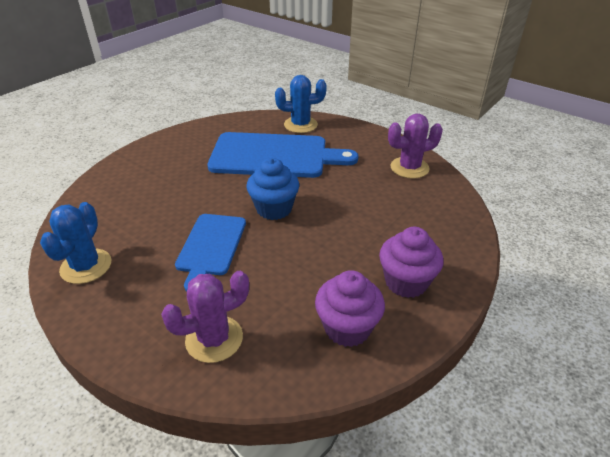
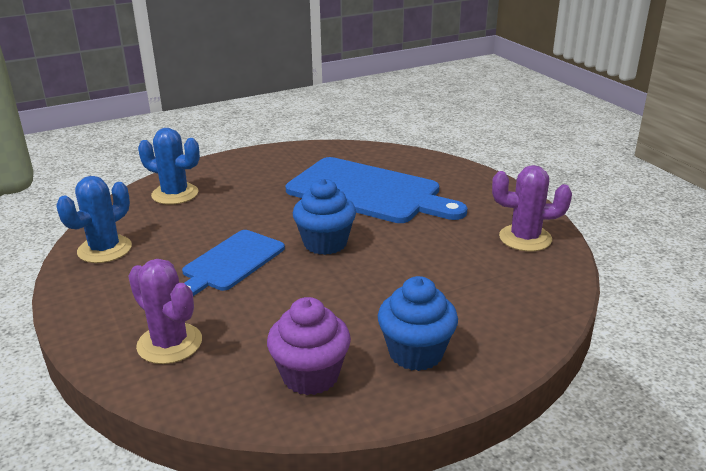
camera: 25 degrees right, 10 degrees down
(214, 339) = (169, 343): purple cactus -> purple cactus turned 45 degrees clockwise
(300, 125) = (425, 166): blue cactus -> blue cactus (175, 194)
(406, 282) = (416, 353): purple cupcake -> blue cupcake

